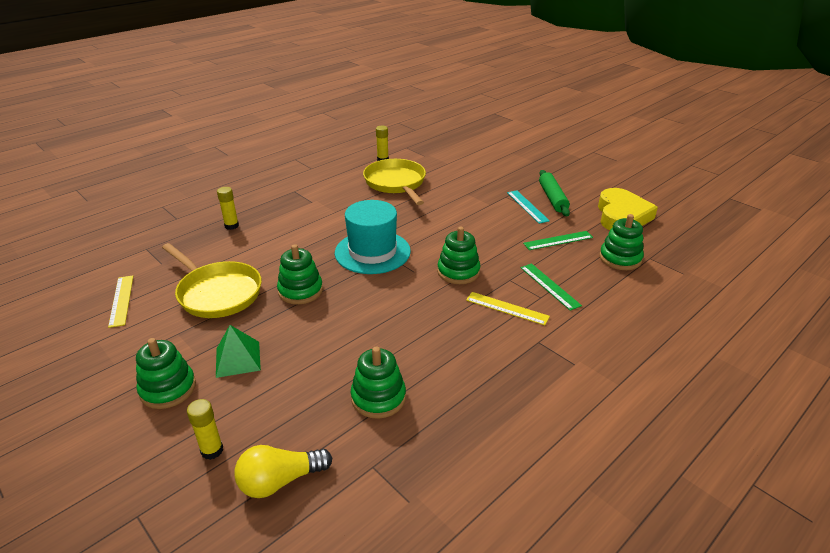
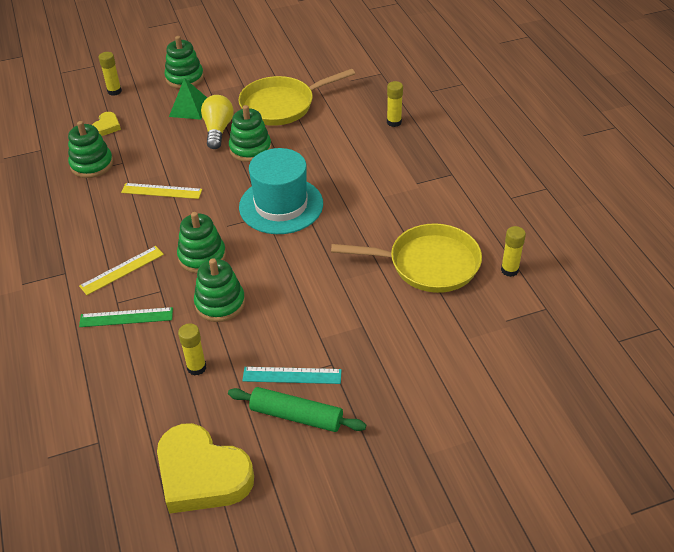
camera: 115 degrees right, 10 degrees up
(121, 300) = (306, 61): yellow ruler -> yellow ruler (161, 191)
(280, 481) = (67, 113): yellow light bulb -> yellow light bulb (218, 130)
(299, 419) = (107, 126): none -> yellow heart
(558, 240) = (196, 367): green ruler -> yellow glue stick
(620, 258) = (120, 409): green stacking toy -> green stacking toy (220, 303)

